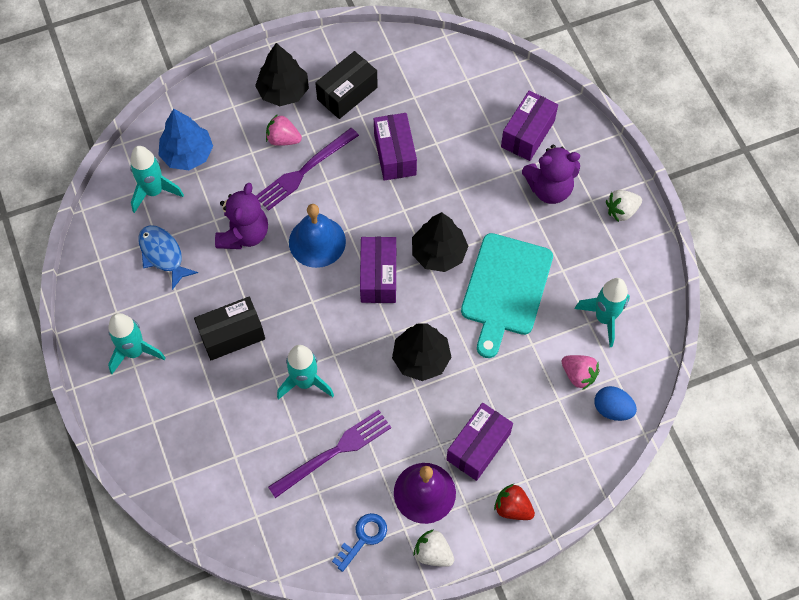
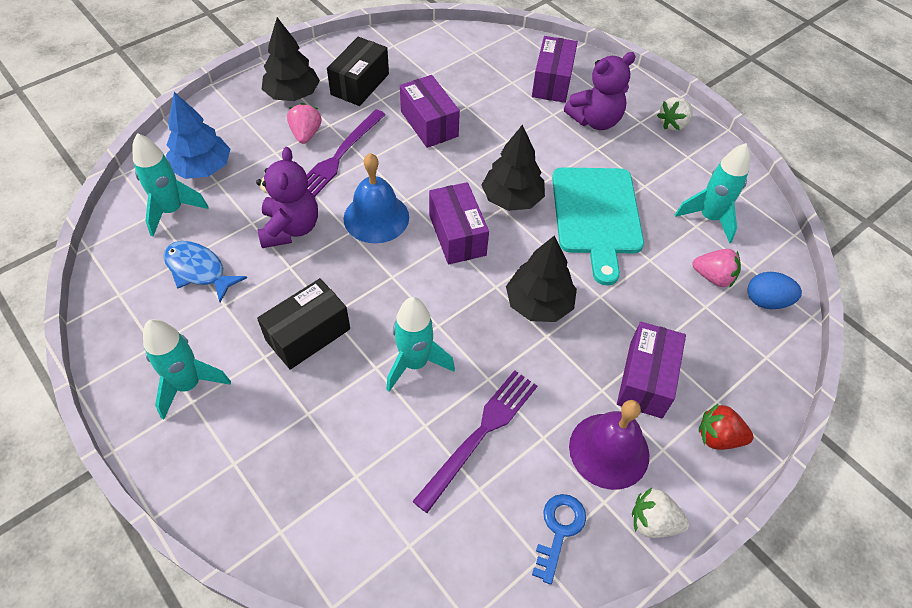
camera: 20 degrees left, 10 degrees down
(283, 139) = (306, 134): pink strawberry -> pink strawberry turned 90 degrees clockwise

